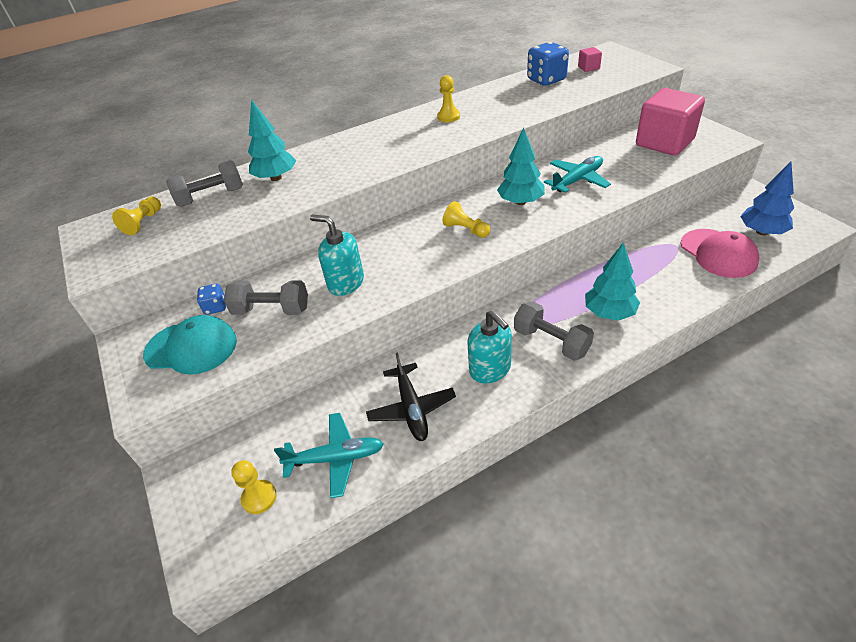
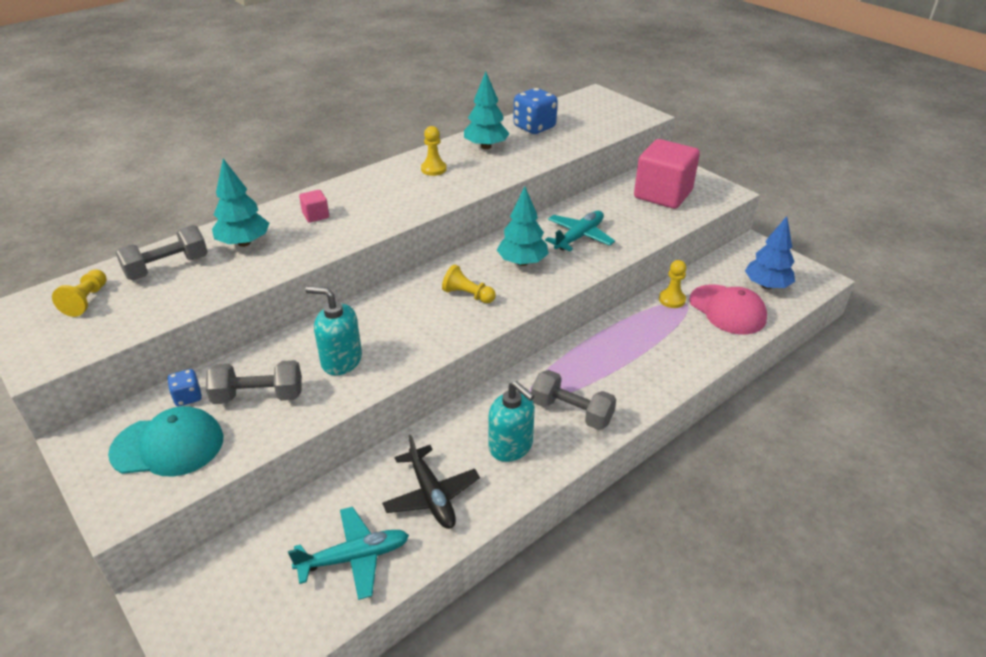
camera: 15 degrees left, 5 degrees down
(259, 497) = (272, 610): yellow pawn -> yellow pawn (672, 300)
(588, 68) = (577, 114): pink cube -> pink cube (316, 215)
(609, 313) = (627, 377): turquoise tree -> turquoise tree (486, 146)

